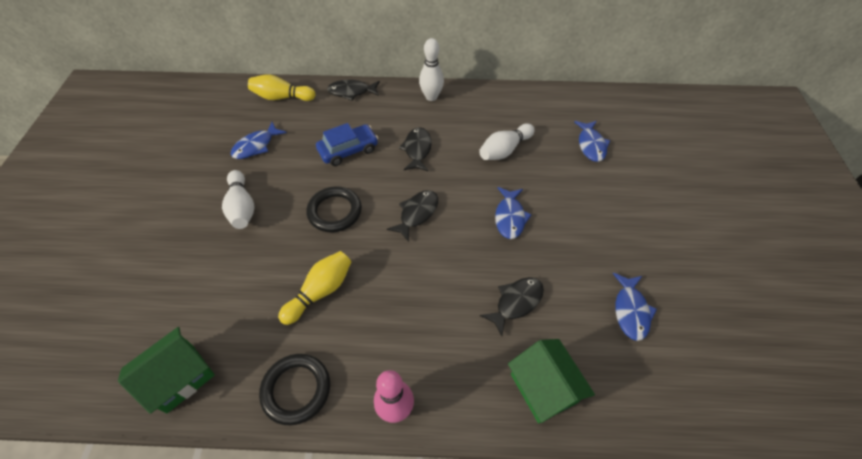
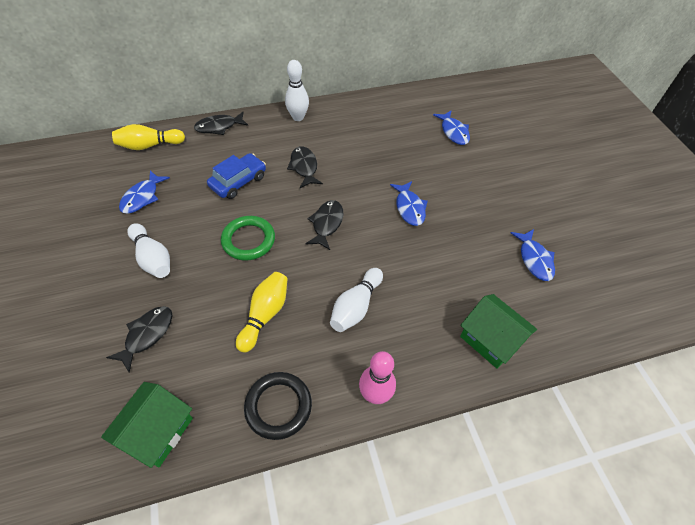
camera: 20 degrees left, 0 degrees up
(335, 211) = (248, 240): black ring -> green ring
(504, 150) = (382, 151): white bowling pin -> white bowling pin (355, 306)
(516, 302) = (442, 277): black fish -> black fish (147, 335)

